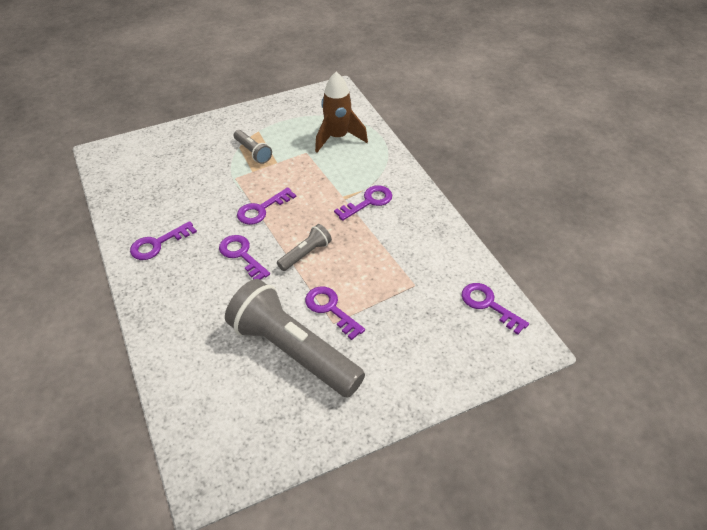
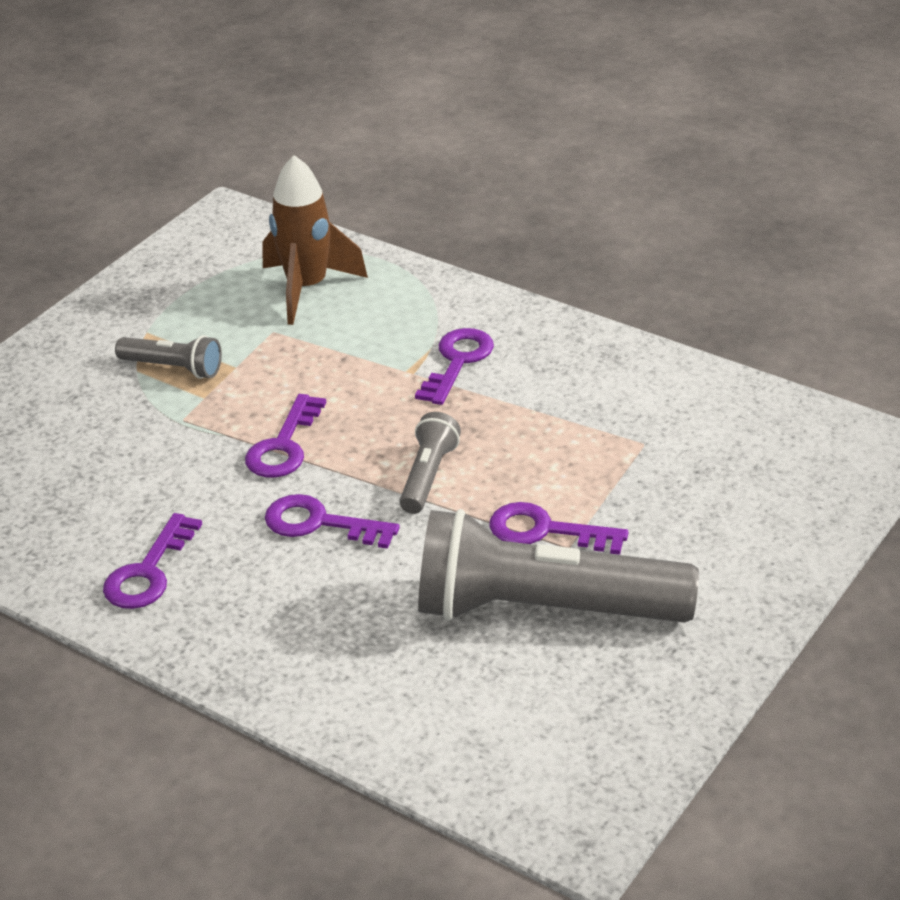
camera: 30 degrees left, 10 degrees down
(488, 305) = (775, 422): purple key -> none

